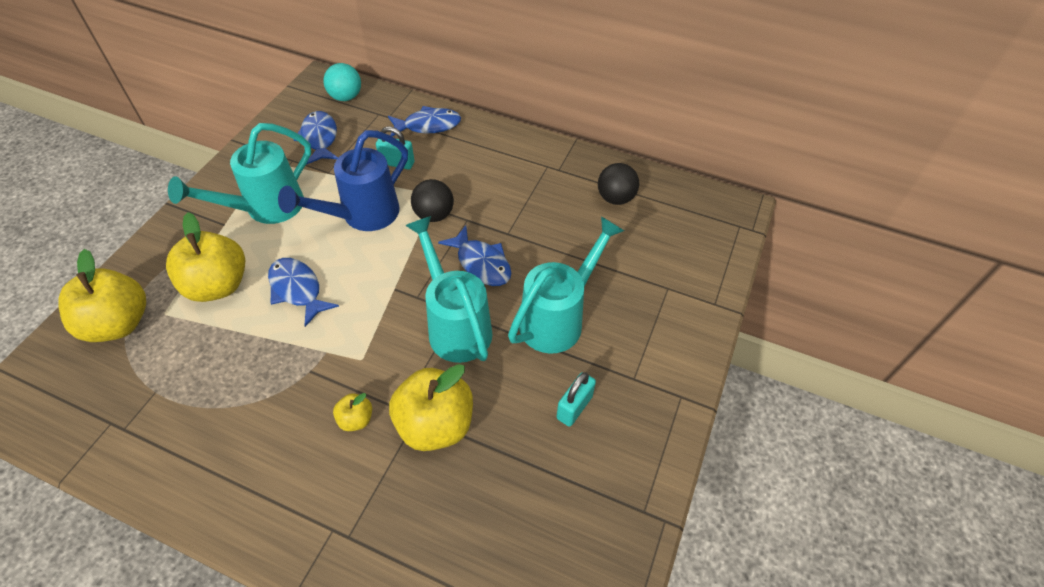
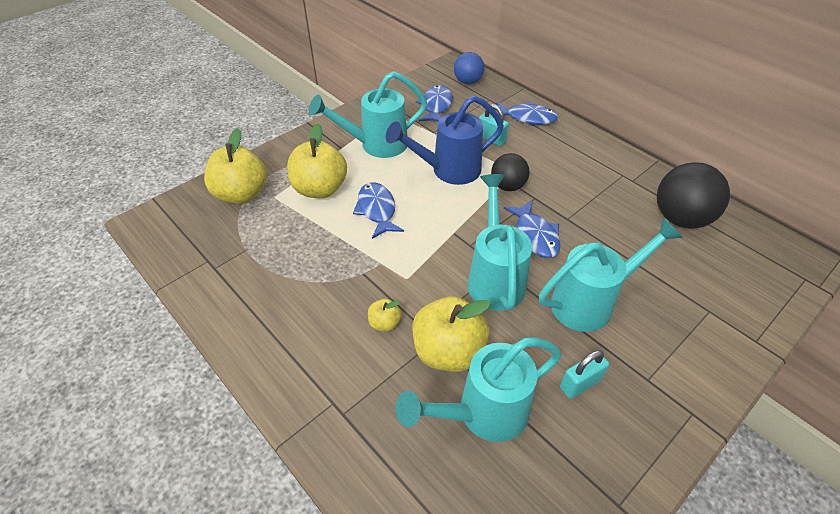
camera: 25 degrees right, 5 degrees down
(346, 97) = (468, 81): turquoise ball -> blue ball
(491, 476) = (482, 414): none -> turquoise watering can
(615, 198) = (680, 218): black ball -> black ball, size x1.62

